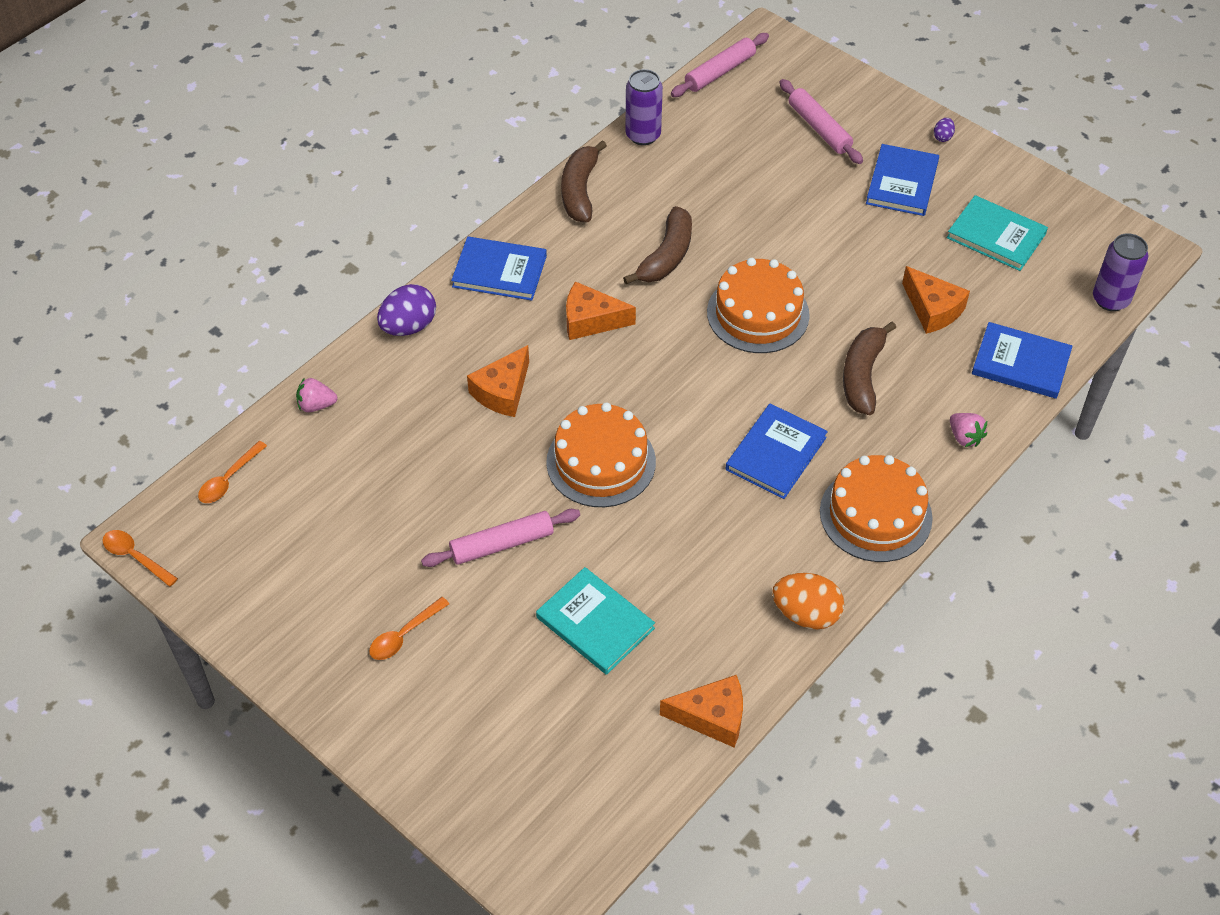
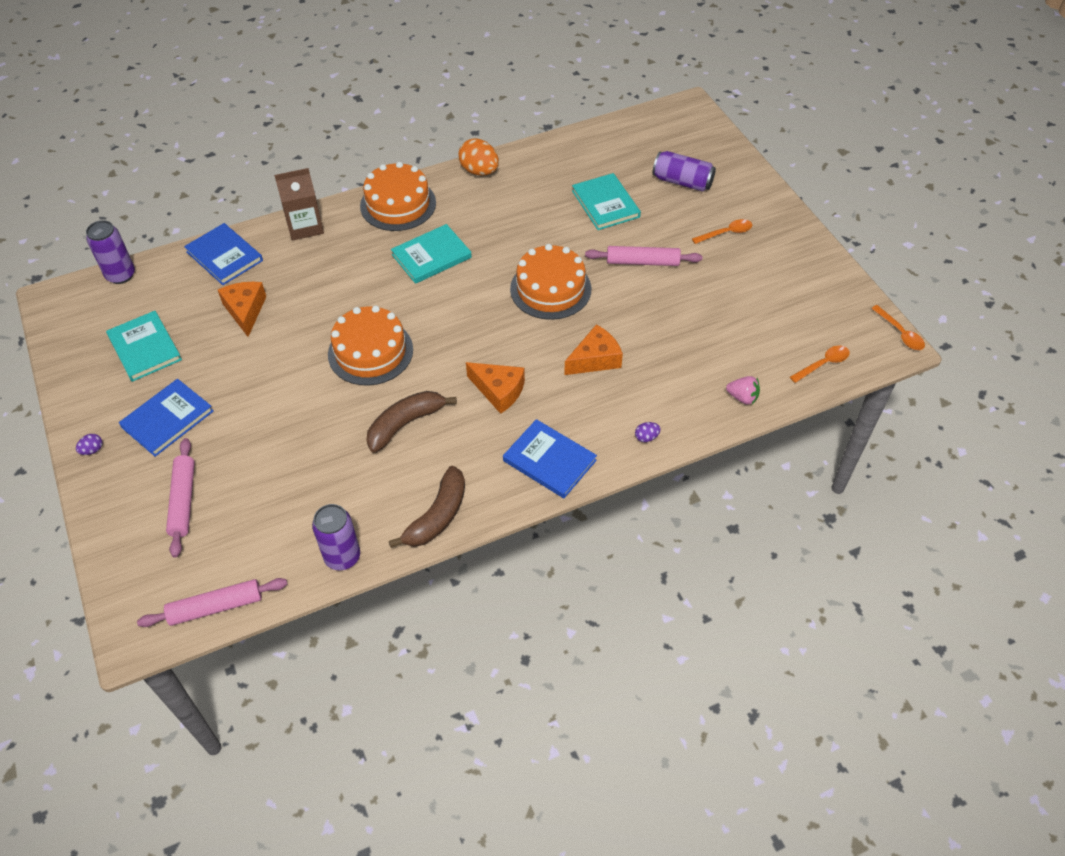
camera: 155 degrees left, 0 degrees up
(409, 326) = (646, 437): purple egg -> purple egg, size x0.47
(500, 709) = (682, 182): none -> purple can
(712, 717) = (565, 144): orange cheese -> none
(776, 453) = (431, 256): blue book -> turquoise book
(862, 376) = (334, 284): brown banana -> none
(964, 437) = (305, 226): pink strawberry -> brown carton

